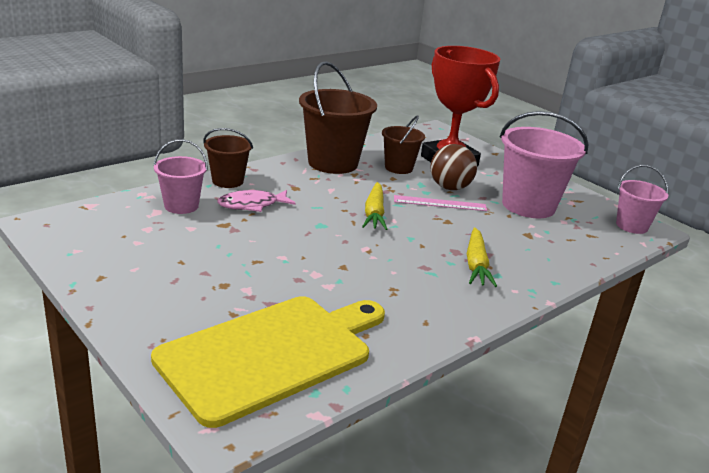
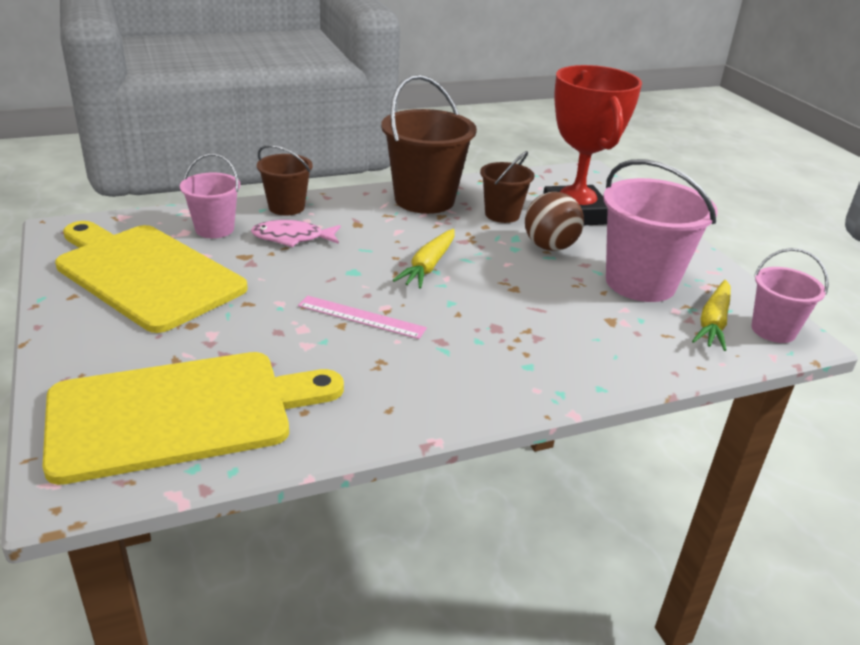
camera: 20 degrees right, 5 degrees up
(151, 250) = (146, 274): none -> yellow cutting board
(440, 203) = (521, 265): pink ruler -> pink ruler (361, 317)
(476, 265) = (509, 348): yellow carrot -> yellow carrot (713, 323)

